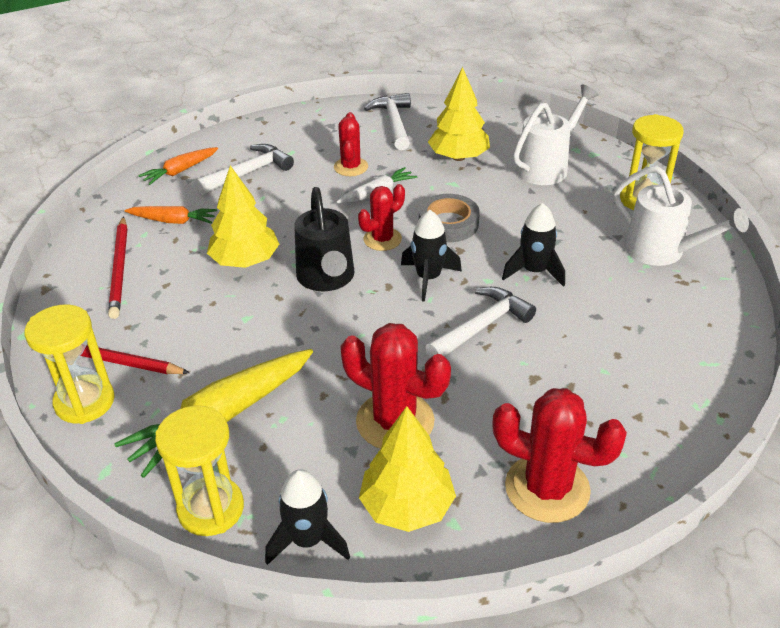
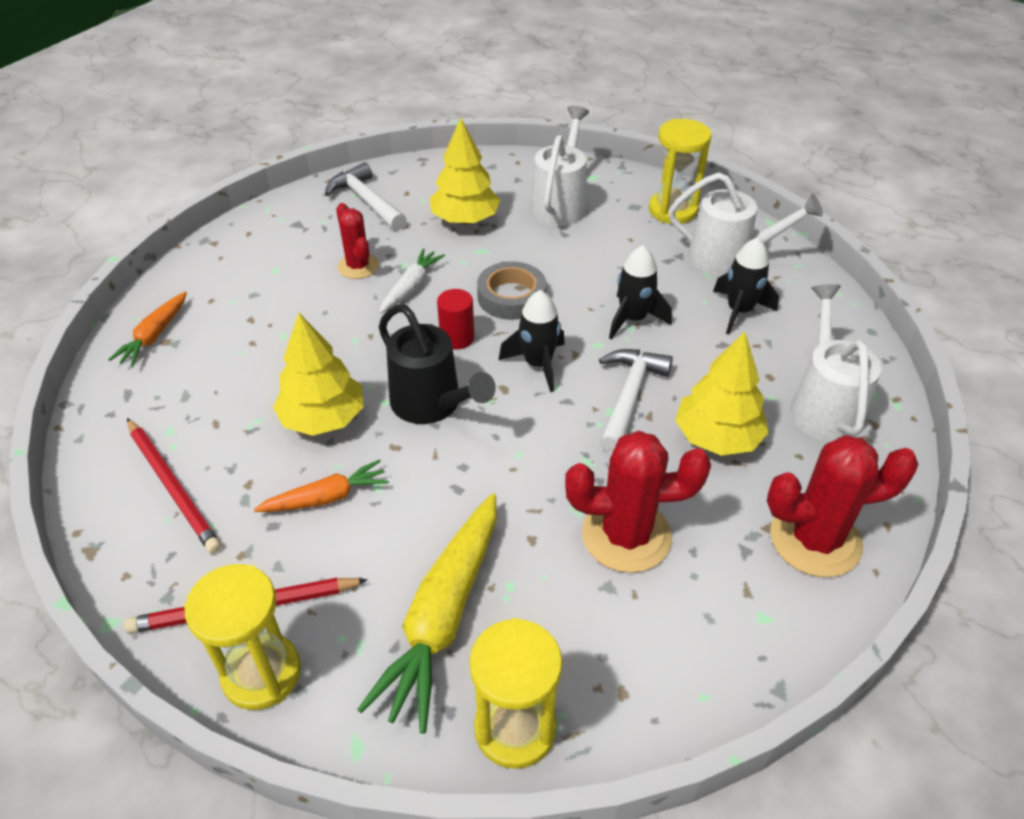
camera: 30 degrees left, 5 degrees up
(173, 221) = (195, 401): orange carrot -> orange carrot (326, 497)
(249, 172) = (244, 310): white hammer -> none
(307, 540) = (643, 710): black rocket -> black rocket (739, 311)
(382, 239) = (457, 338): red cactus -> red cylinder
(407, 506) = (708, 622): yellow tree -> yellow tree (717, 437)
(647, 393) = (823, 405): none -> white watering can

